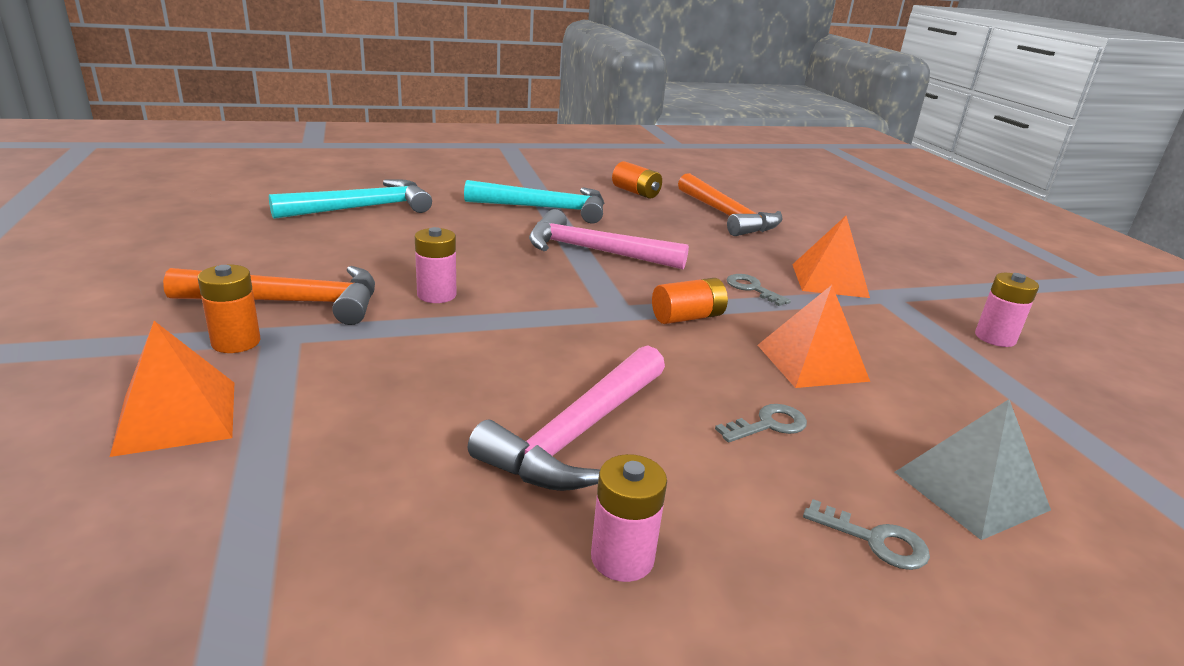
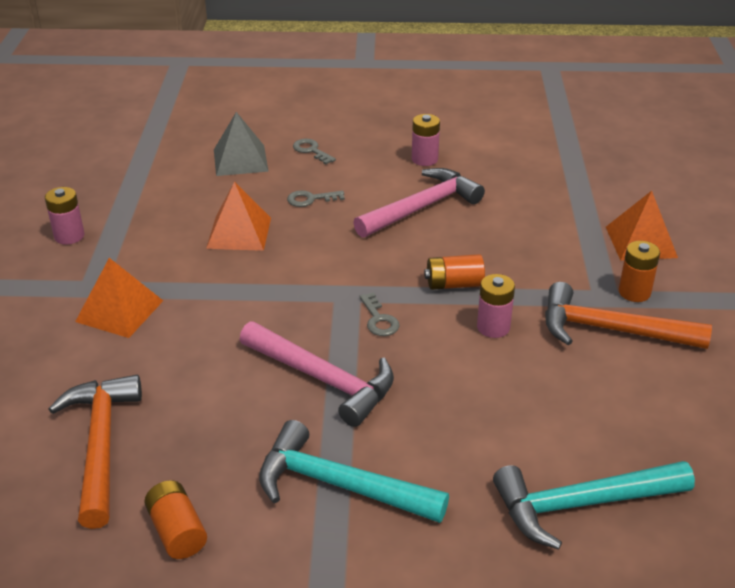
camera: 160 degrees left, 10 degrees up
(687, 317) = (295, 281): orange battery -> orange battery (454, 284)
(752, 289) = (207, 307): grey key -> grey key (379, 319)

